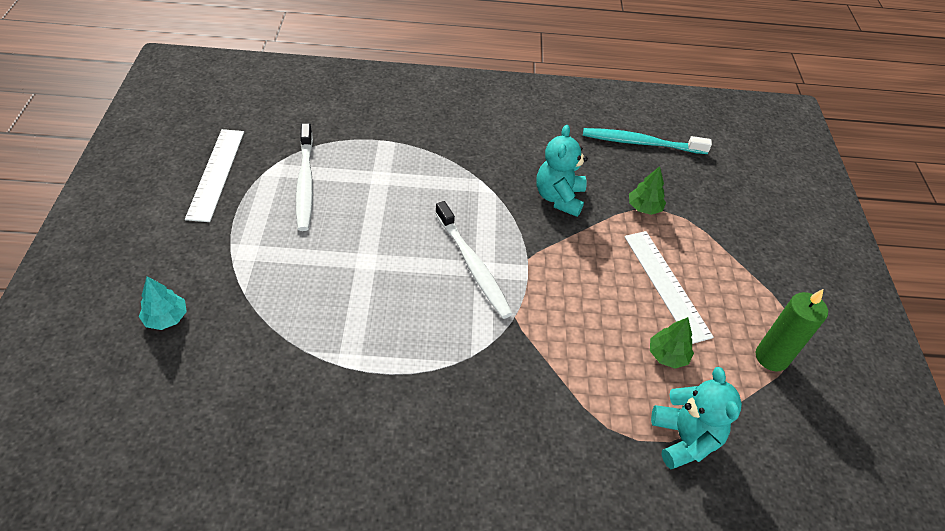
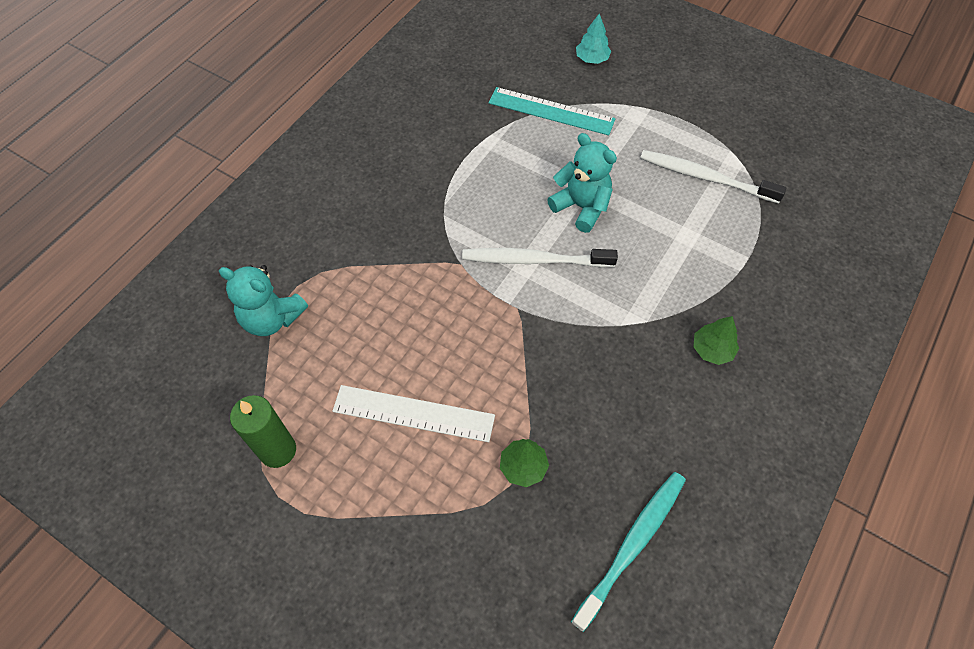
camera: 125 degrees right, 10 degrees up
(216, 173) = (745, 121): white ruler -> none
(273, 324) = (551, 111): none -> turquoise ruler
(559, 198) = (582, 384): turquoise teddy bear -> turquoise teddy bear (581, 207)
(667, 355) = (344, 358): green tree -> green tree (712, 349)

